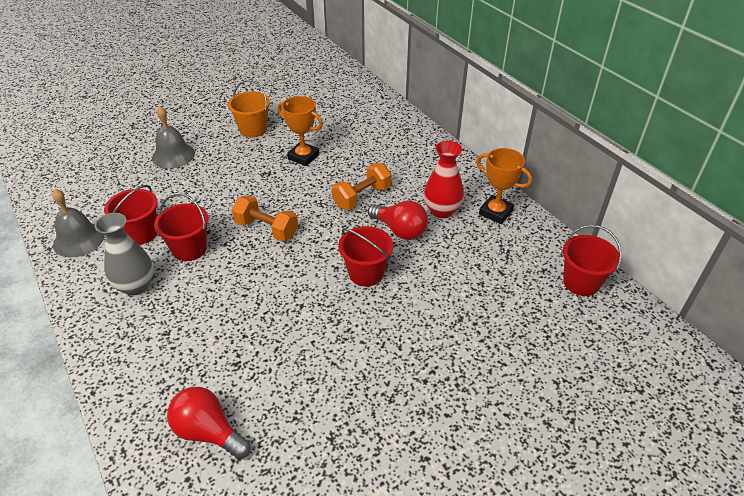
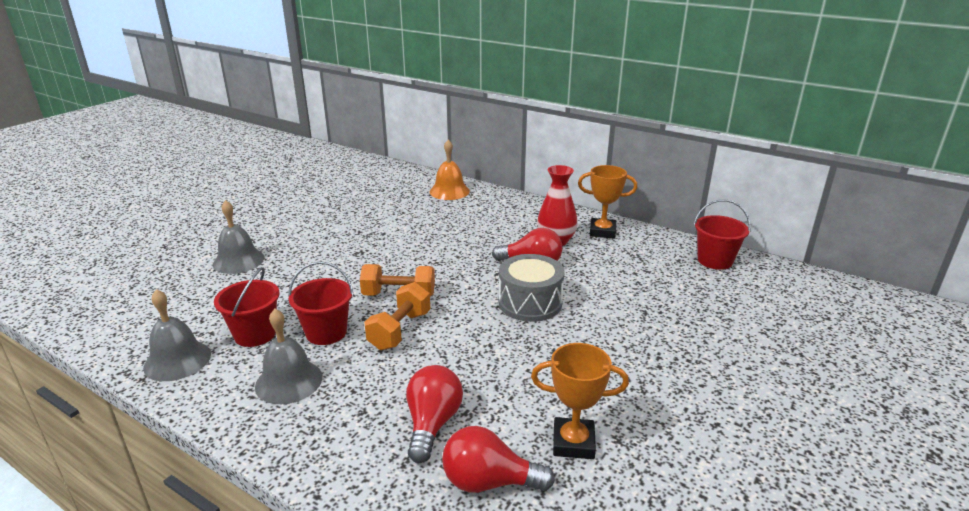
camera: 25 degrees left, 15 degrees down
(136, 286) = (289, 381): grey vase -> grey bell
(206, 364) = (432, 424): none -> red light bulb
(253, 129) = (314, 222): orange bucket -> none
(303, 157) = (387, 232): orange trophy -> orange trophy (573, 442)
(362, 197) = (473, 248): orange dumbbell -> orange dumbbell (399, 330)
(366, 273) = (530, 303): red bucket -> grey drum
(389, 123) = (449, 191): none -> orange bell

